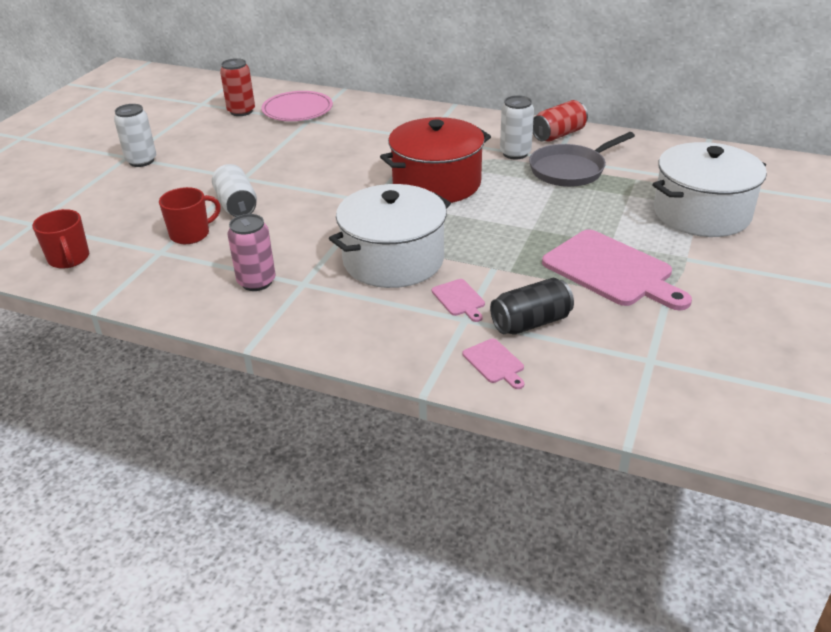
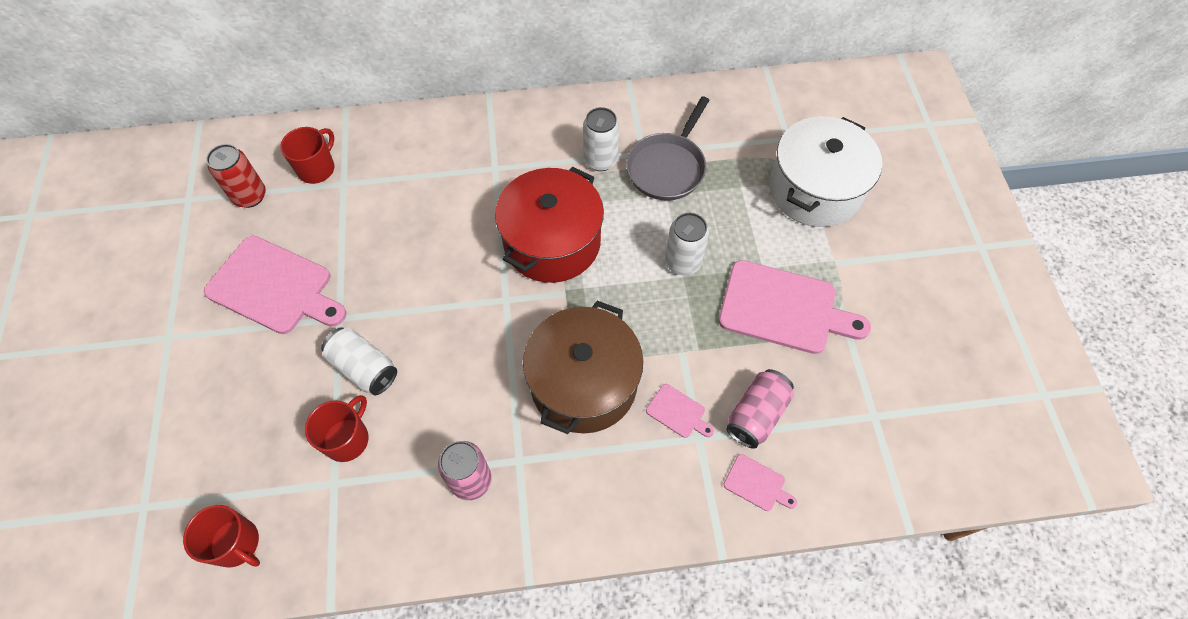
camera: 30 degrees left, 25 degrees up
(141, 161) = (192, 337): white can -> white can (682, 262)
(215, 153) = (274, 287): none -> pink cutting board
(297, 110) = (317, 168): pink plate -> red mug
(393, 260) = (583, 383): white pot -> brown pot
(531, 322) = (756, 414): black can -> pink can
(558, 135) = (625, 111): red can -> none

